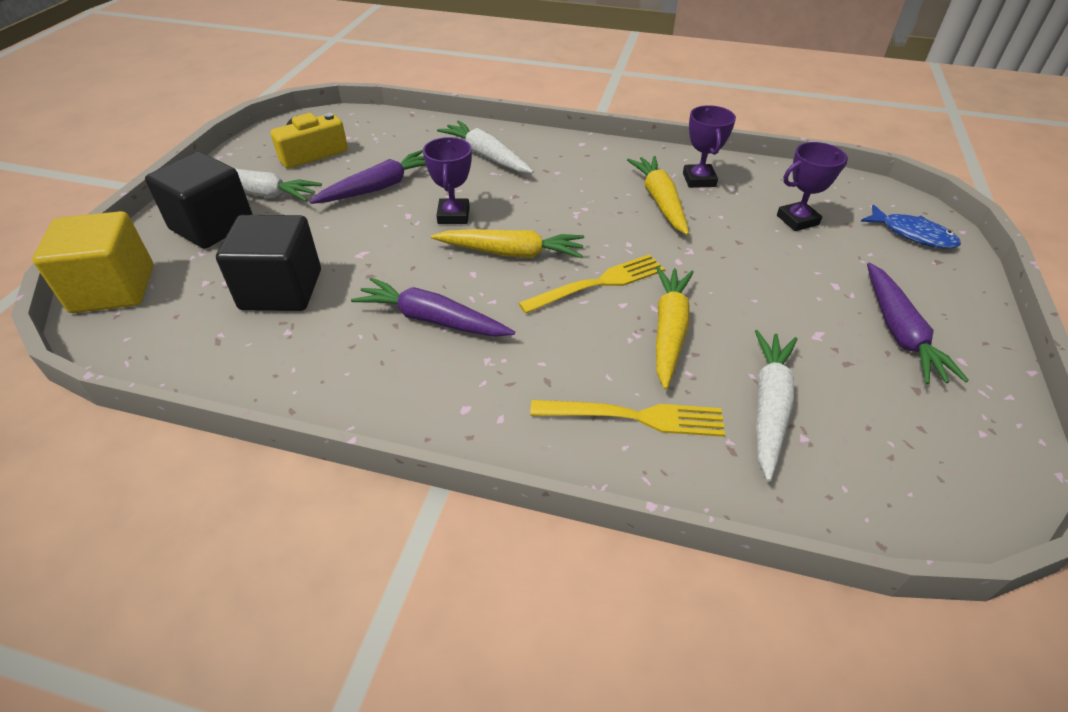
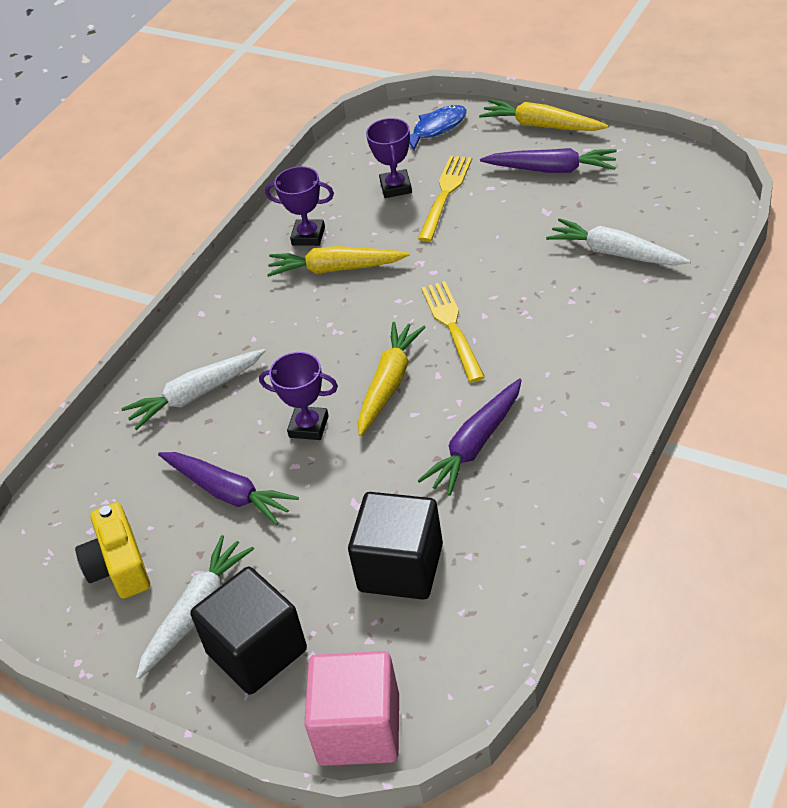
camera: 70 degrees left, 0 degrees up
(113, 289) = (359, 729): yellow cube -> pink cube
(379, 187) = (228, 493): purple carrot -> purple carrot turned 150 degrees clockwise
(635, 417) = (615, 325): yellow fork -> yellow fork (445, 194)
(669, 331) = (524, 292): yellow carrot -> yellow carrot (541, 126)

